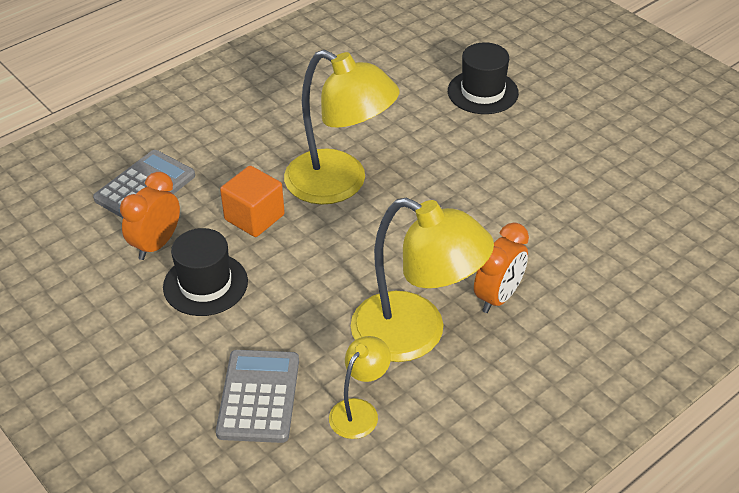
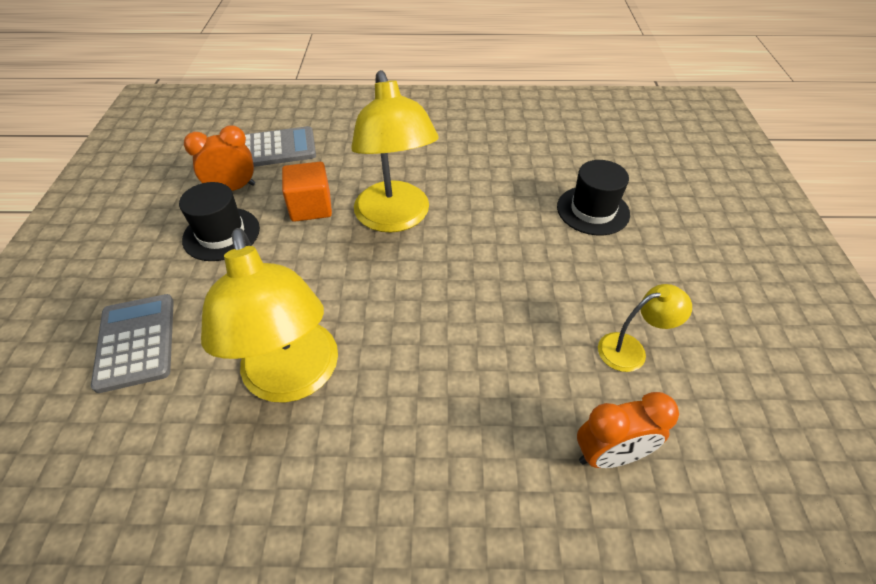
camera: 40 degrees right, 5 degrees up
(258, 396) = (136, 342): grey calculator -> grey calculator turned 60 degrees counterclockwise
(359, 411) = (174, 412): yellow lamp -> yellow lamp (631, 349)
(498, 297) = (396, 396): orange clock -> orange clock (609, 454)

